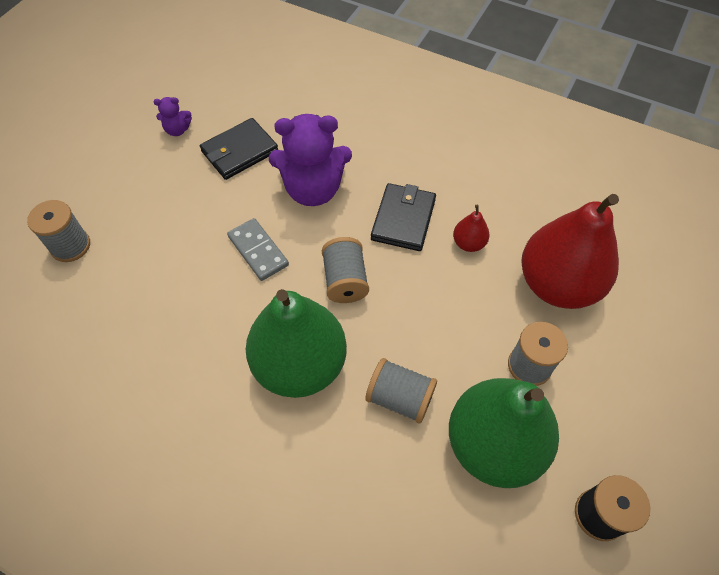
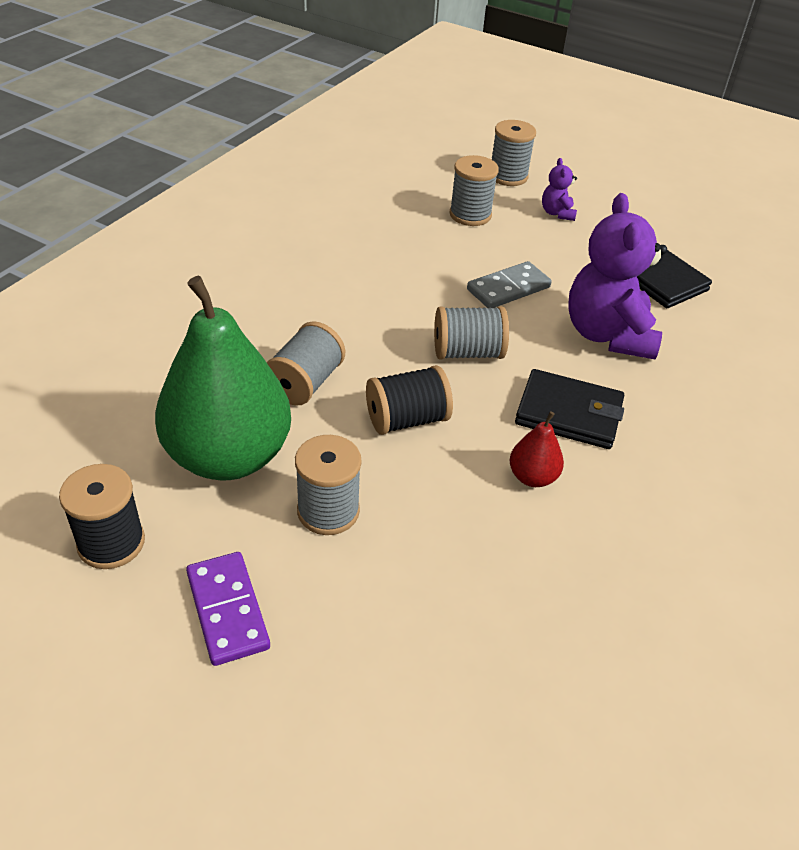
camera: 90 degrees right, 15 degrees down
(141, 278) = (470, 215): none -> grey spool
(177, 130) = (680, 235): purple teddy bear -> purple teddy bear (557, 213)
(300, 365) = (358, 312): green pear -> none
(429, 320) = (406, 419): none -> black spool
(557, 284) = (460, 572): red pear -> none
(628, 419) = (227, 610): none -> purple domino

